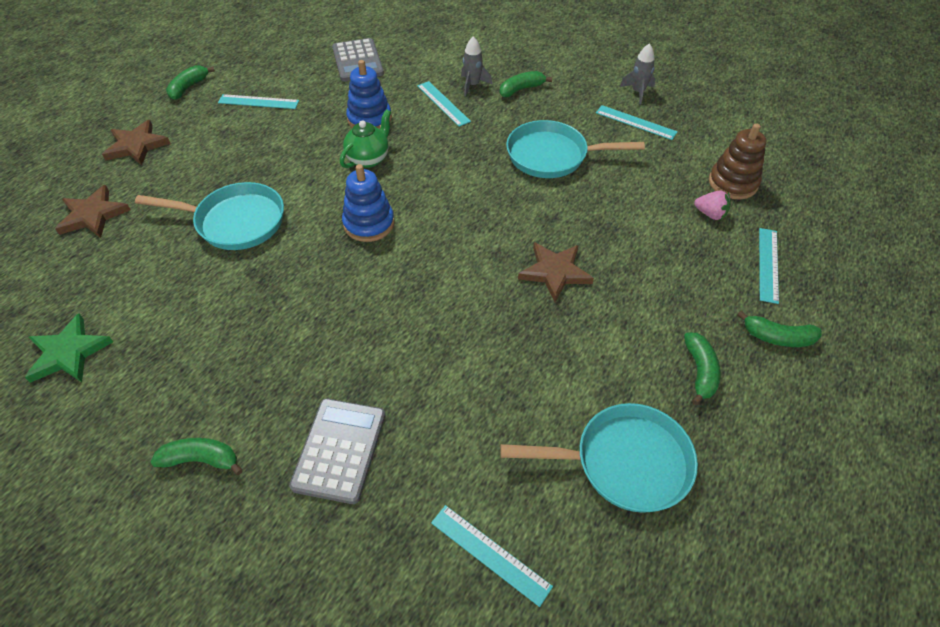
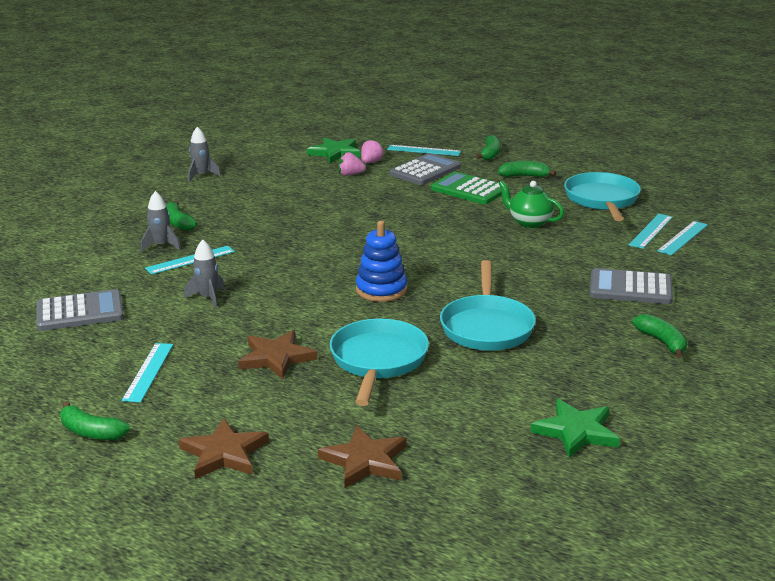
camera: 90 degrees left, 25 degrees down
(201, 460) = (662, 342): green banana -> green banana turned 150 degrees clockwise
(369, 119) = (208, 298): blue stacking toy -> grey rocket
(369, 159) = (280, 295): green teapot -> green teapot (529, 222)
(552, 156) = (290, 212): turquoise pan -> turquoise pan (486, 327)
(555, 272) = (438, 214): brown star -> brown star (276, 357)
(635, 122) = (248, 179): turquoise ruler -> turquoise ruler (651, 231)
(638, 306) = (469, 189): none -> green calculator
(665, 197) = (350, 174): none -> pink strawberry
(694, 264) = (425, 171): none -> grey calculator
(732, 183) = (335, 153): brown stacking toy -> green star

